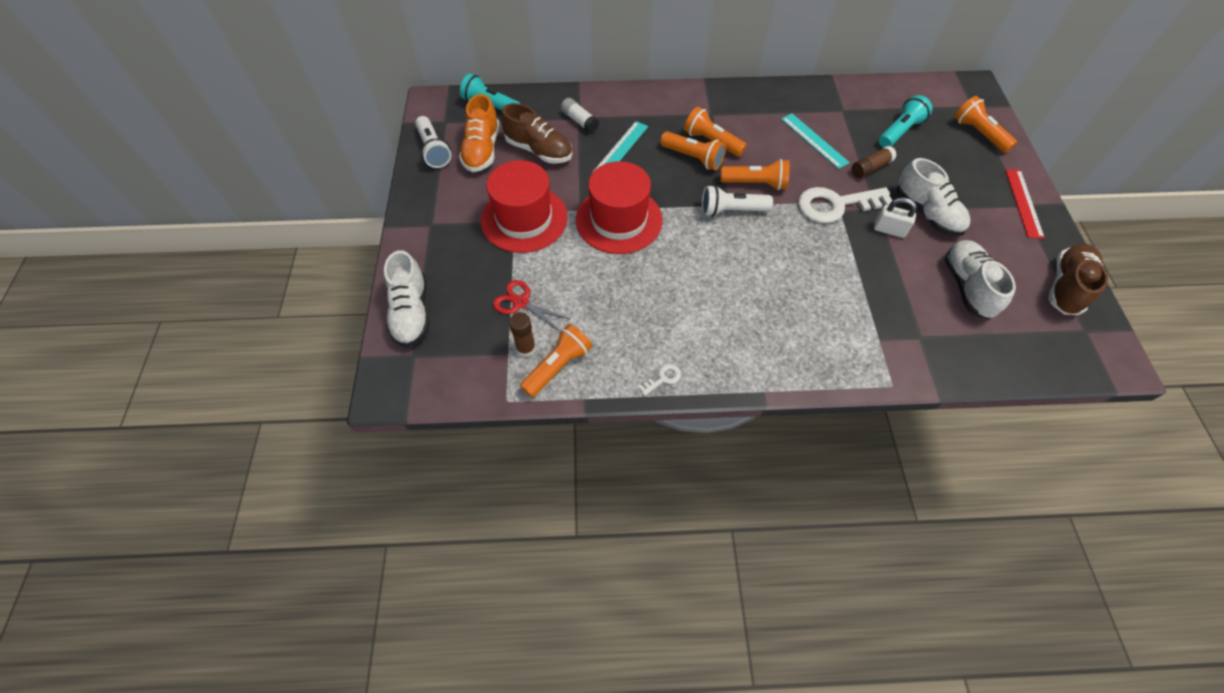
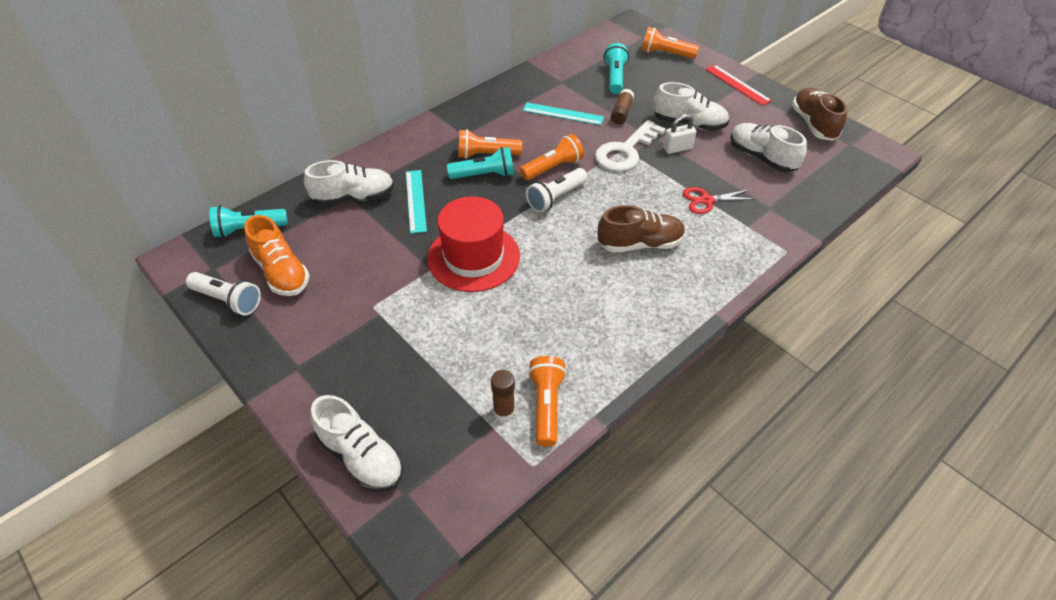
camera: 40 degrees left, 10 degrees down
(521, 303) = (459, 377): red scissors -> red scissors (706, 200)
(524, 219) = (387, 306): red hat -> none
(539, 150) = (340, 242): brown shoe -> brown shoe (640, 244)
(580, 121) = (354, 197): white glue stick -> white shoe
(663, 378) = (637, 355): white key -> none
(693, 158) = (484, 175): orange flashlight -> turquoise flashlight

